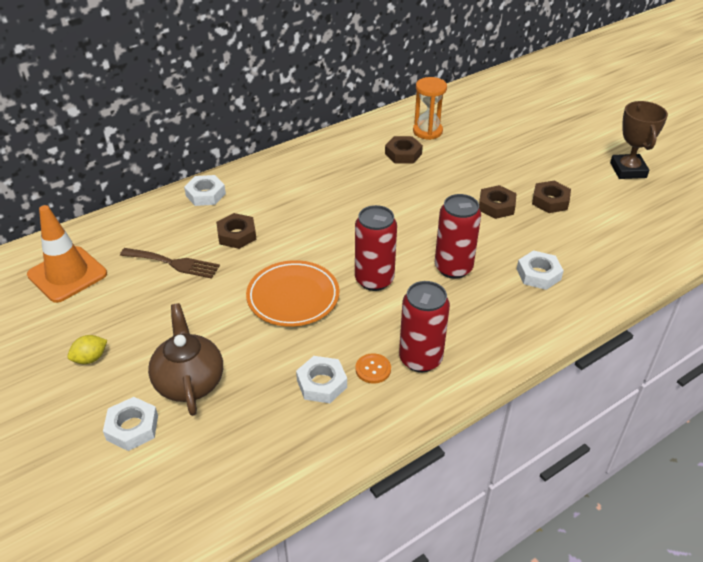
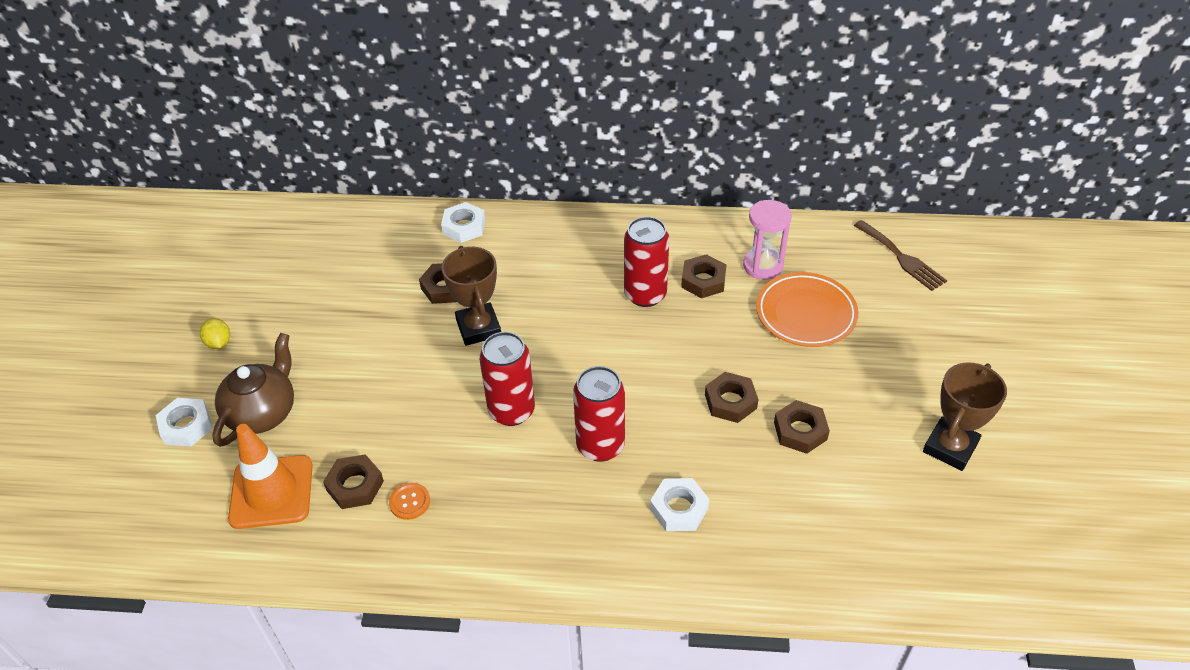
camera: 40 degrees right, 5 degrees up
(67, 274) = (278, 250): orange traffic cone -> orange traffic cone (271, 492)
(90, 358) = (219, 343): yellow lemon -> yellow lemon turned 60 degrees clockwise
(174, 263) = (365, 287): brown fork -> brown fork (901, 258)
(291, 246) = (478, 328): none -> brown trophy
(293, 297) = (423, 383): orange plate -> orange plate (805, 314)
(321, 383) = (355, 486): white nut -> brown nut
(420, 359) = (460, 520): red can -> red can (645, 294)
(427, 131) = (763, 266): orange hourglass -> pink hourglass

